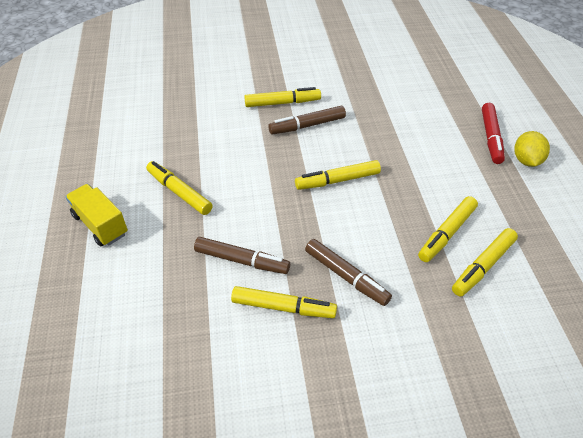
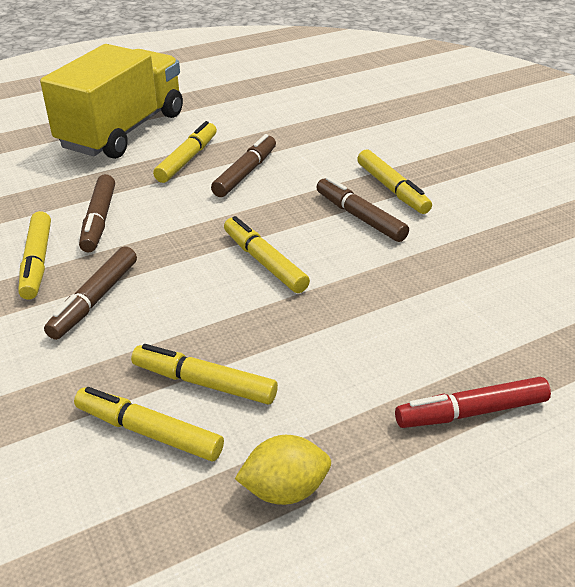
camera: 70 degrees right, 10 degrees down
(100, 224) = (123, 131): yellow truck -> yellow truck, size x1.96
(221, 164) = (245, 173): none -> brown marker
(526, 160) = (438, 470): yellow lemon -> yellow lemon (284, 490)

